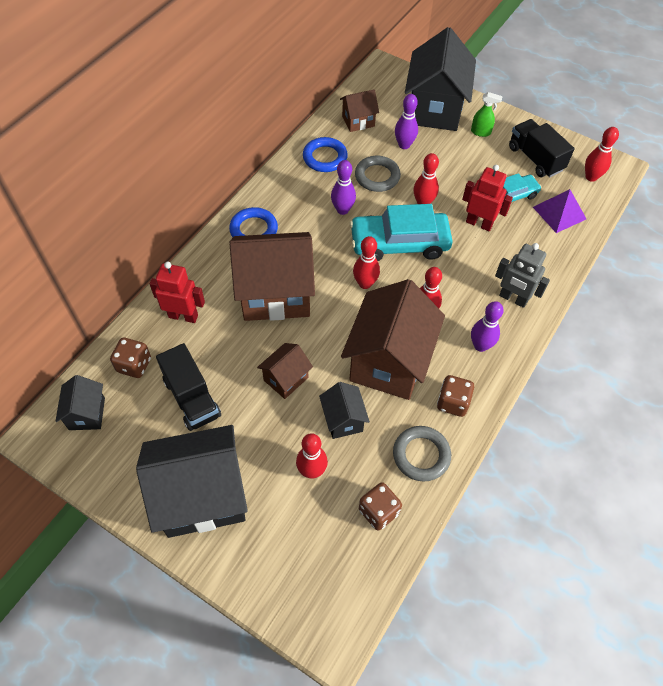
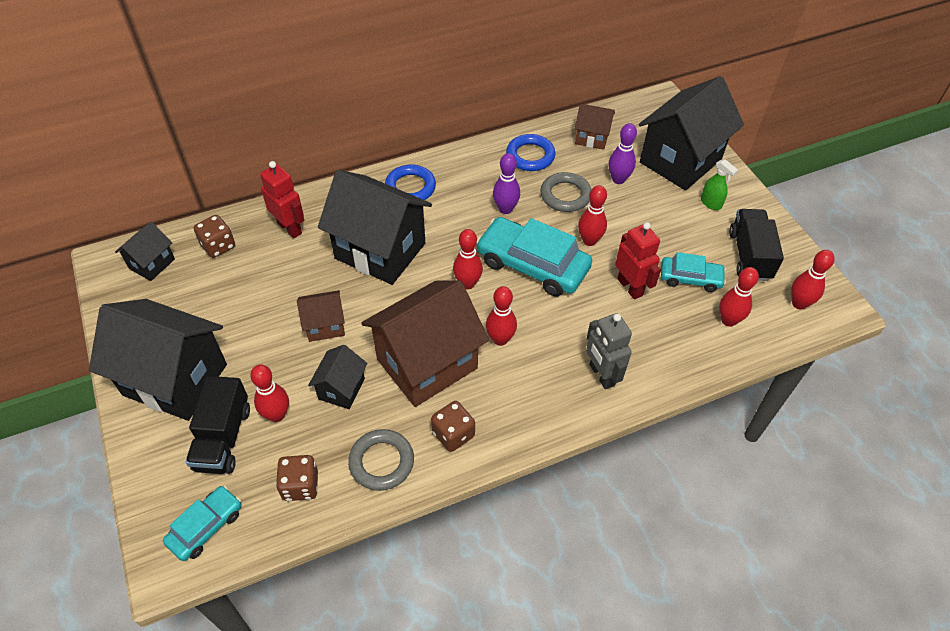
camera: 35 degrees right, 5 degrees down
(192, 398) = (237, 297): black truck -> black truck (223, 438)
(275, 294) = (380, 251): brown house -> black house
(336, 590) = (206, 527): none -> turquoise car
(480, 345) = (527, 399): purple bowling pin -> none
(559, 213) = (728, 320): purple pyramid -> red bowling pin

